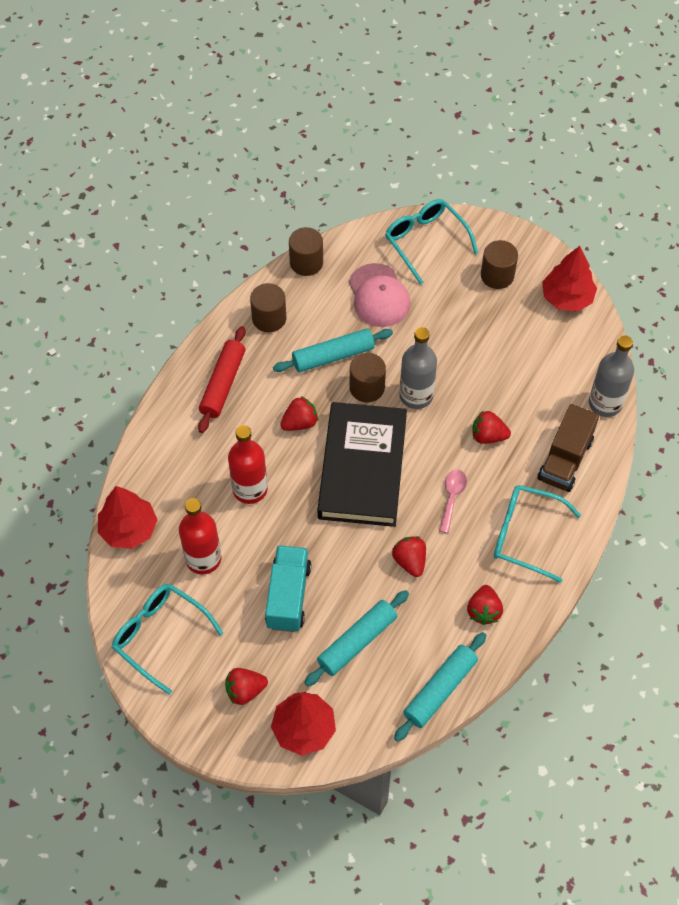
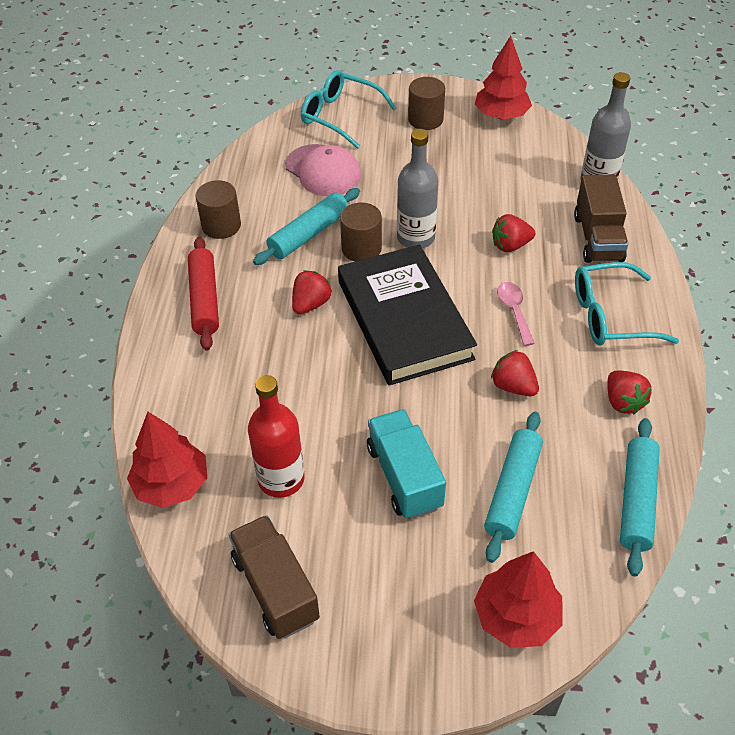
camera: 25 degrees left, 10 degrees down
(160, 636) = (275, 588): turquoise glasses -> brown truck
(245, 691) = (418, 604): red strawberry -> none
(250, 489) = (294, 386): red bottle -> none
(306, 262) = (232, 168): brown cylinder -> none

